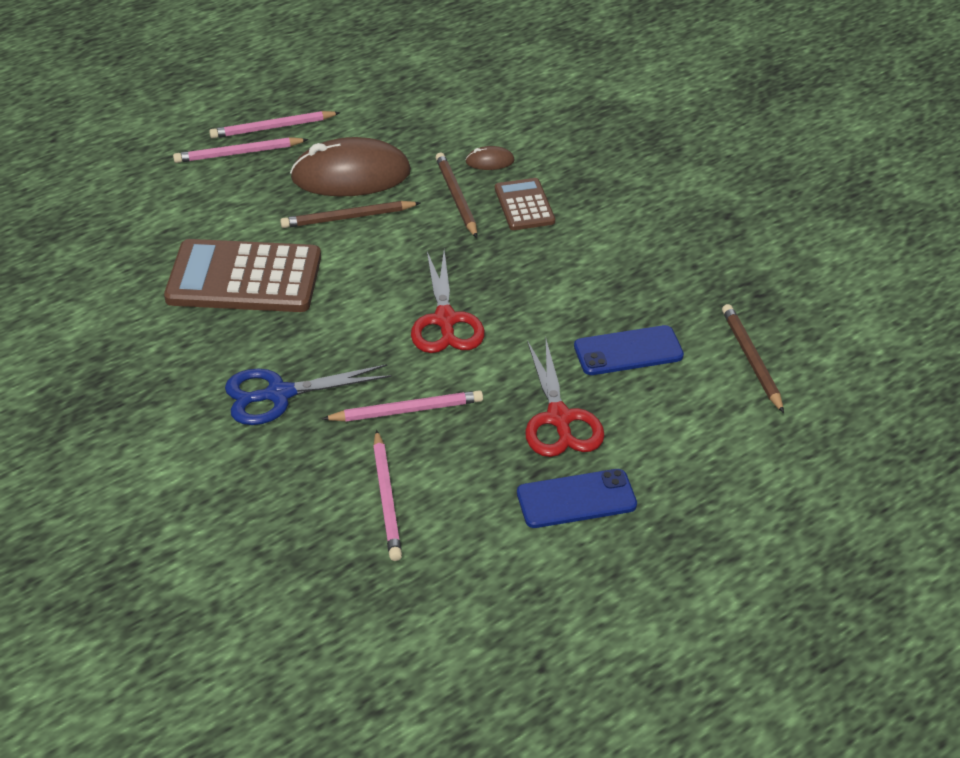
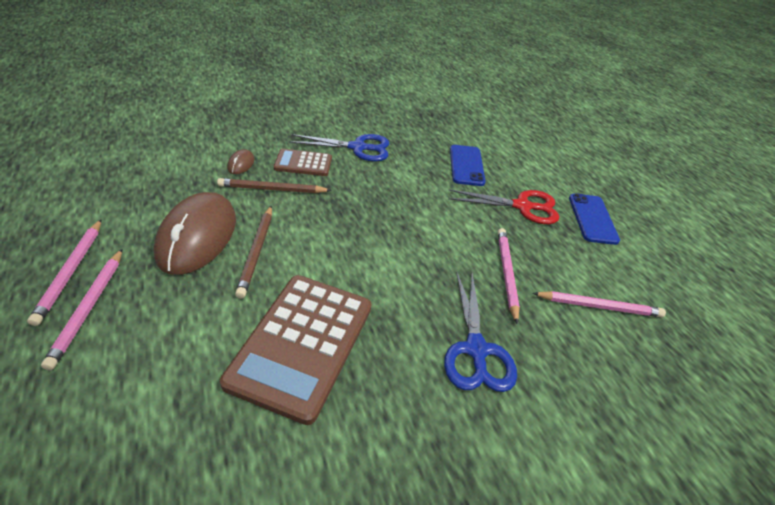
camera: 80 degrees left, 0 degrees up
(445, 320) = (412, 230): red scissors -> none
(595, 240) = (358, 148): none -> blue scissors
(751, 360) = (483, 131): brown pencil -> none

